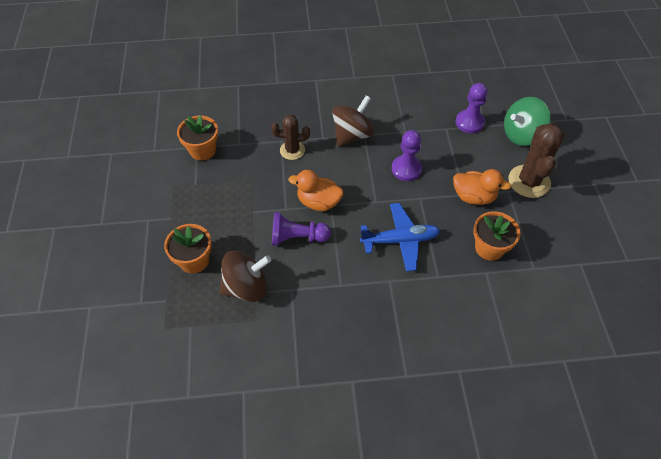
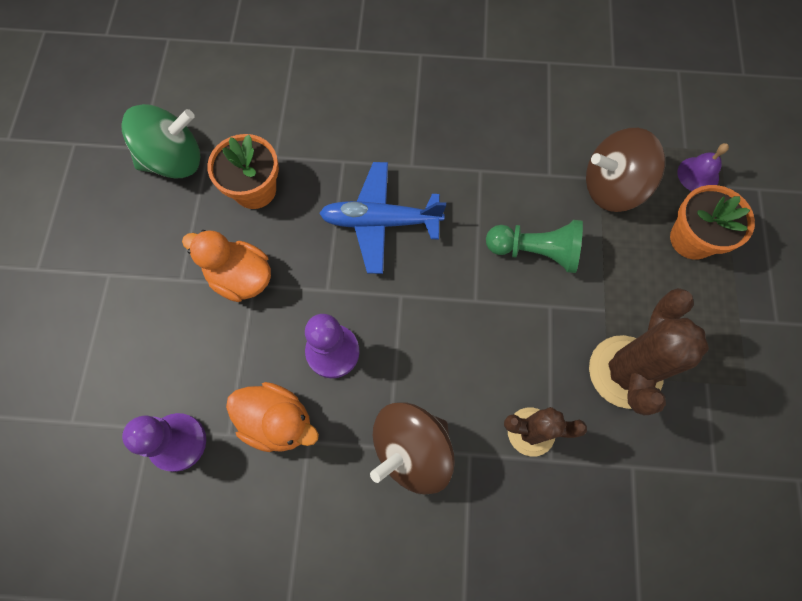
camera: 170 degrees left, 15 degrees up
(184, 306) = (698, 175): none -> purple bell
(202, 150) = (702, 462): orange flower pot -> none
(297, 237) = (535, 251): purple pawn -> green pawn
(318, 202) = (495, 309): orange duck -> orange duck (277, 421)
(521, 134) = (96, 394): green spinning top -> green spinning top (174, 160)
(529, 181) = (138, 291): brown cactus -> brown cactus (625, 371)

